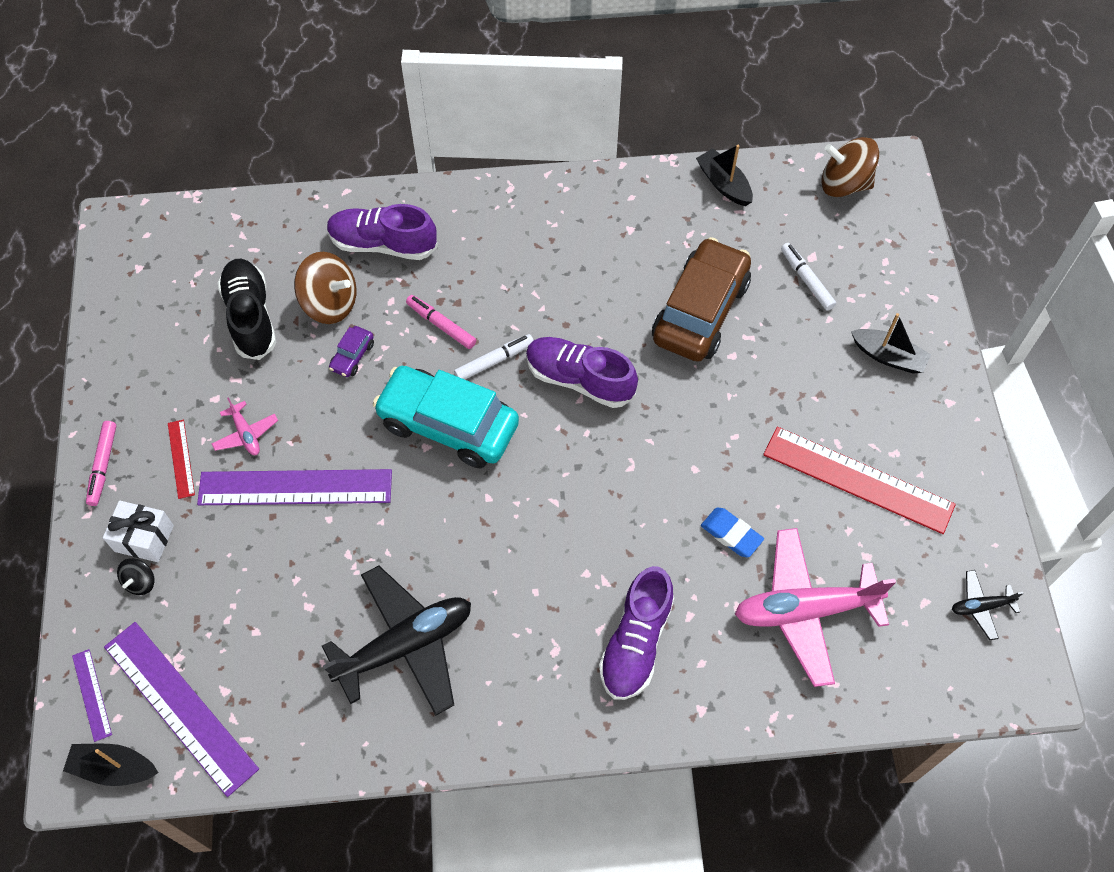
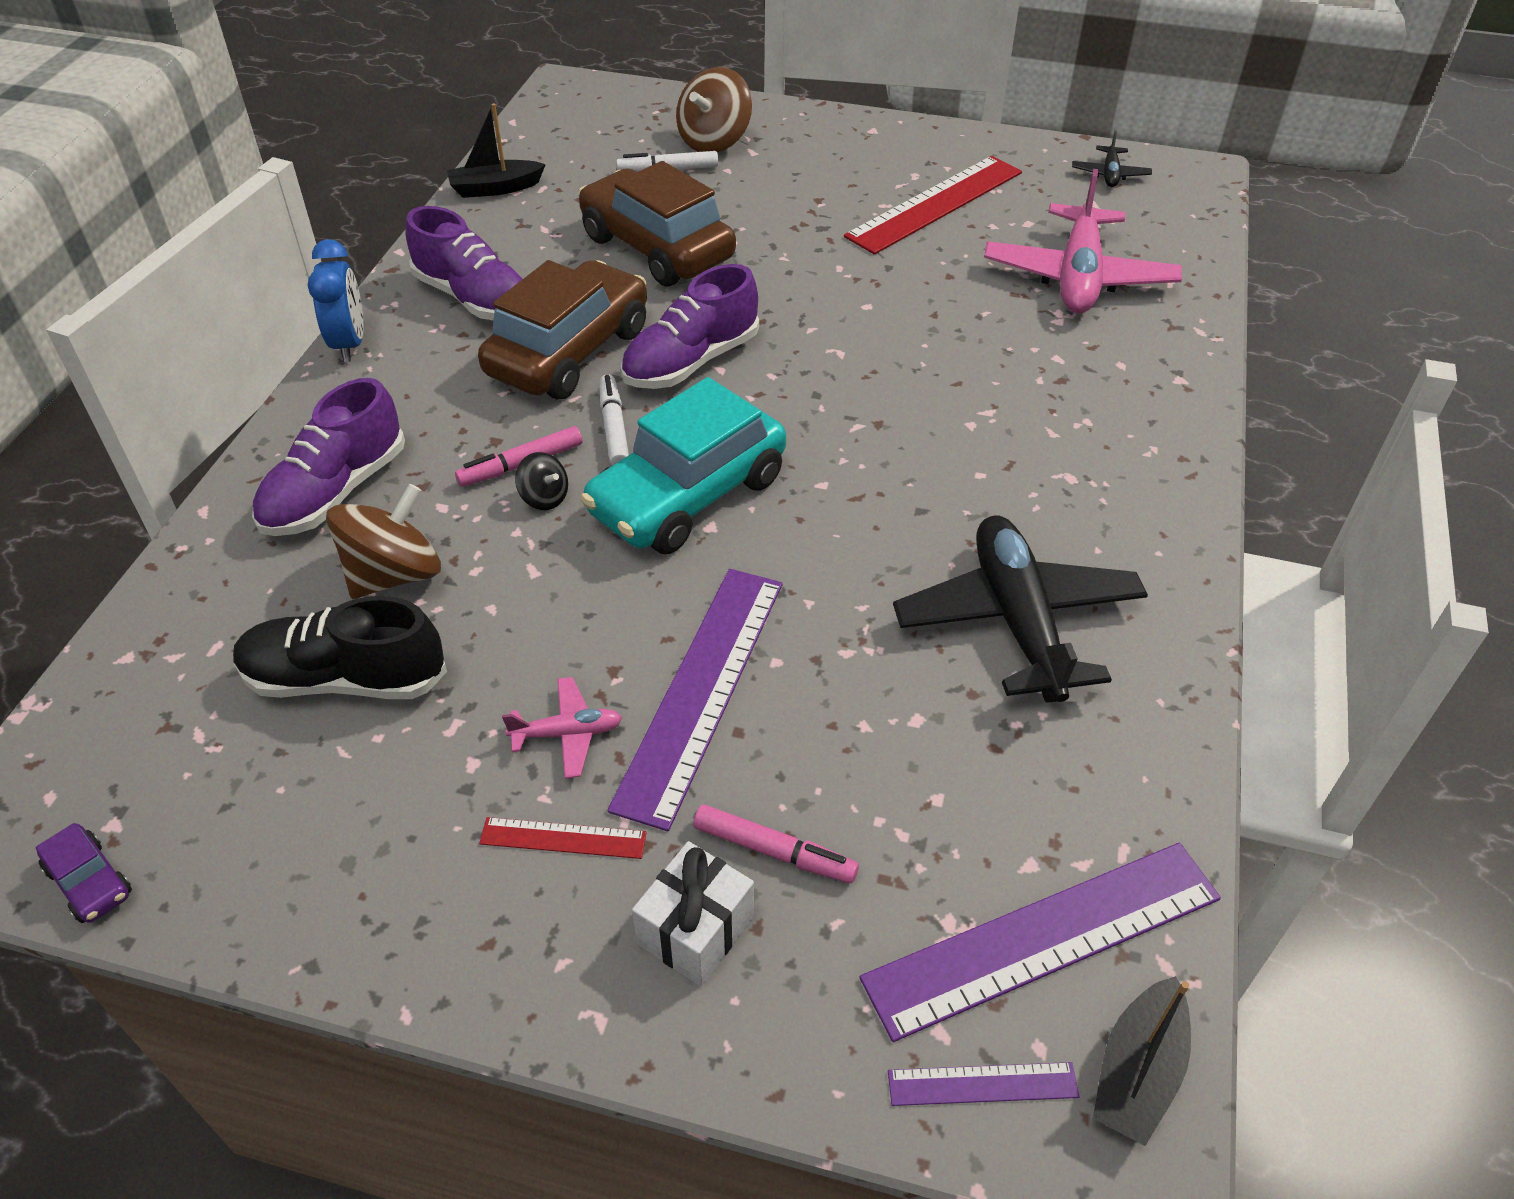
camera: 70 degrees left, 15 degrees down
(103, 466) = (508, 971): pink marker -> pink marker (774, 851)
(140, 582) = (781, 954): black spinning top -> black spinning top (544, 497)
(352, 356) = (508, 570): purple car -> purple car (90, 882)
(514, 185) = (349, 344): none -> blue clock
(559, 305) = (569, 352): none -> brown car
(636, 642) = (1079, 407): purple shoe -> purple shoe (474, 298)
(731, 534) = (964, 301): blue eraser -> none
(844, 184) = (564, 116): brown spinning top -> brown spinning top (714, 141)
(888, 356) = (798, 148): black boat -> none

